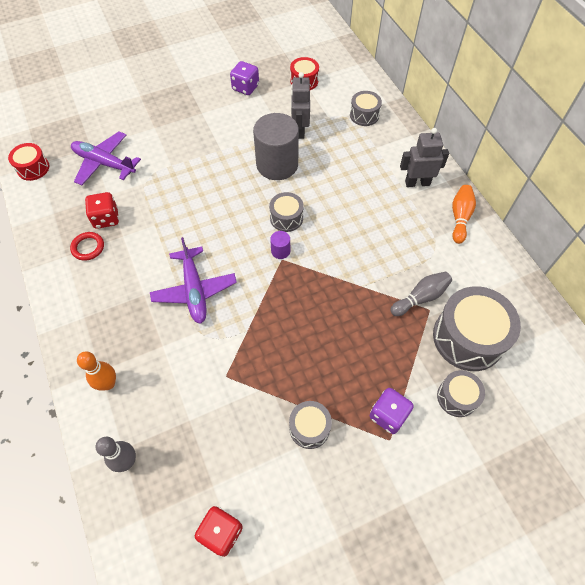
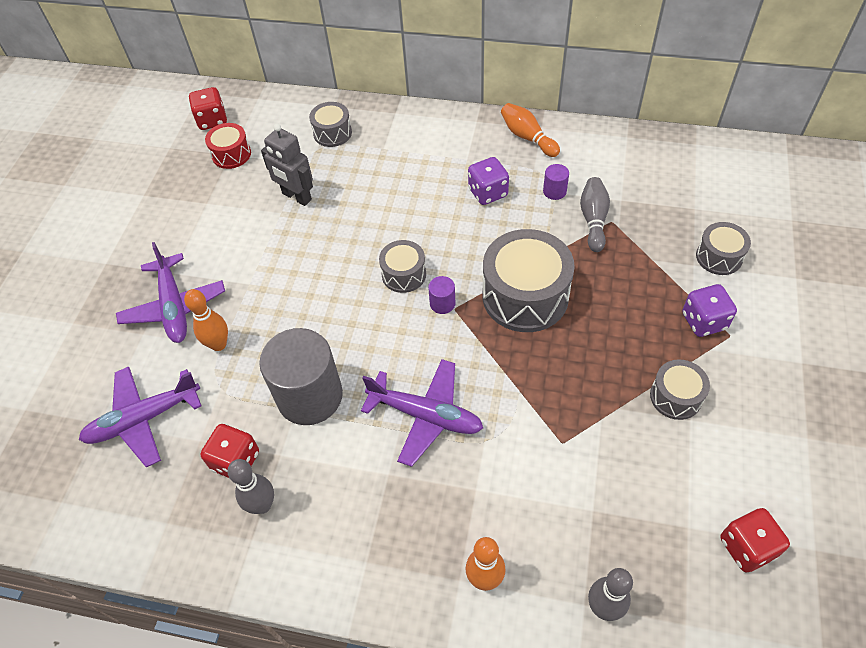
camera: 50 degrees left, 5 degrees down
(33, 168) = (62, 513): red drum -> none
(88, 247) = (262, 505): red ring -> grey bowling pin
(171, 163) = (218, 344): none -> orange bowling pin
(180, 128) = (174, 307): none -> purple plane
(245, 87) = (181, 210): purple dice -> purple dice (488, 192)
(277, 164) = (323, 243): grey cylinder -> grey cylinder (310, 396)
(321, 56) = (212, 120): none -> red dice
(417, 183) = (458, 143): grey robot -> none
(425, 260) = (554, 191): none -> purple cylinder
(468, 338) = (663, 211): grey drum -> grey drum (525, 296)

